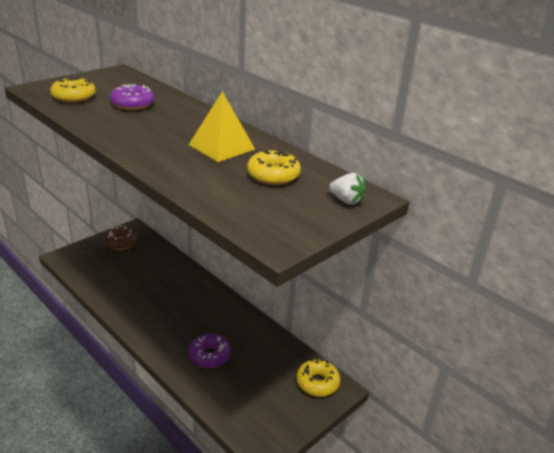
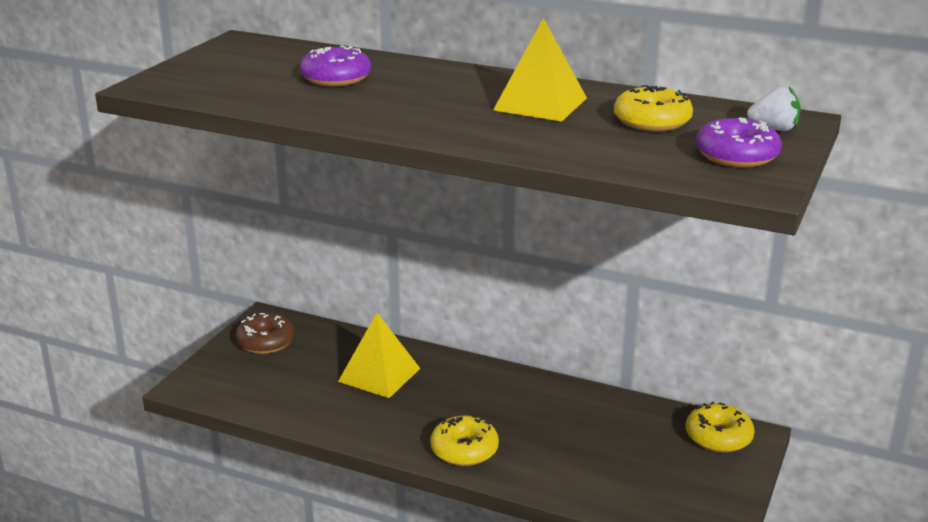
camera: 20 degrees left, 5 degrees down
(74, 97) = (232, 85): yellow donut -> yellow donut (464, 450)
(160, 279) = (379, 375): none -> yellow pyramid
(209, 355) = (545, 449): purple donut -> purple donut (736, 155)

